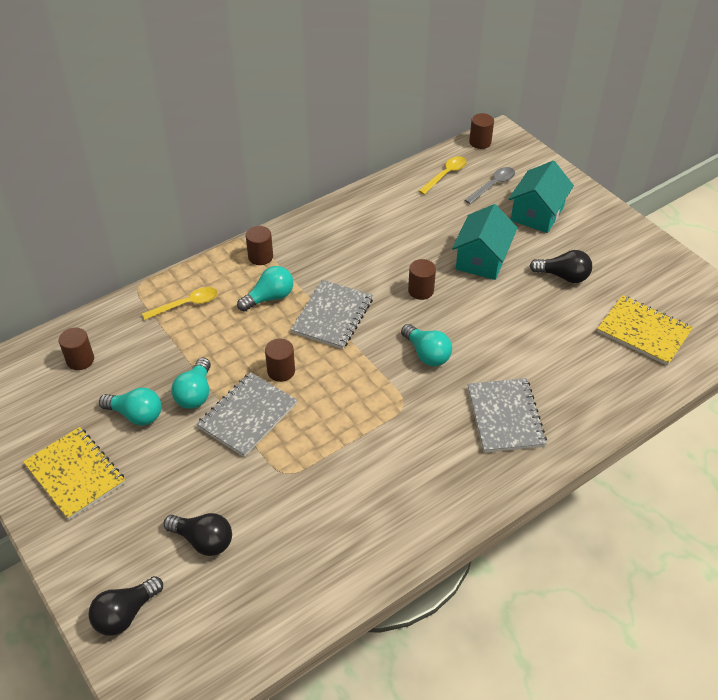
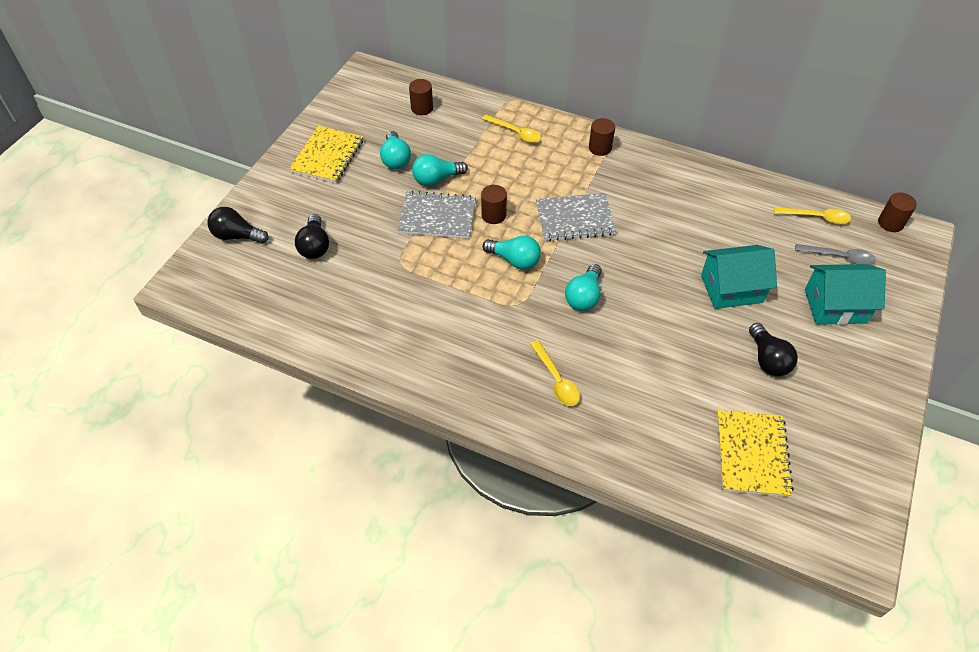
camera: 60 degrees right, 5 degrees up
(269, 298) = (561, 173): turquoise light bulb -> turquoise light bulb (514, 260)
(421, 290) = (653, 262): brown cylinder -> none
(505, 417) = (556, 380): grey notebook -> yellow spoon

